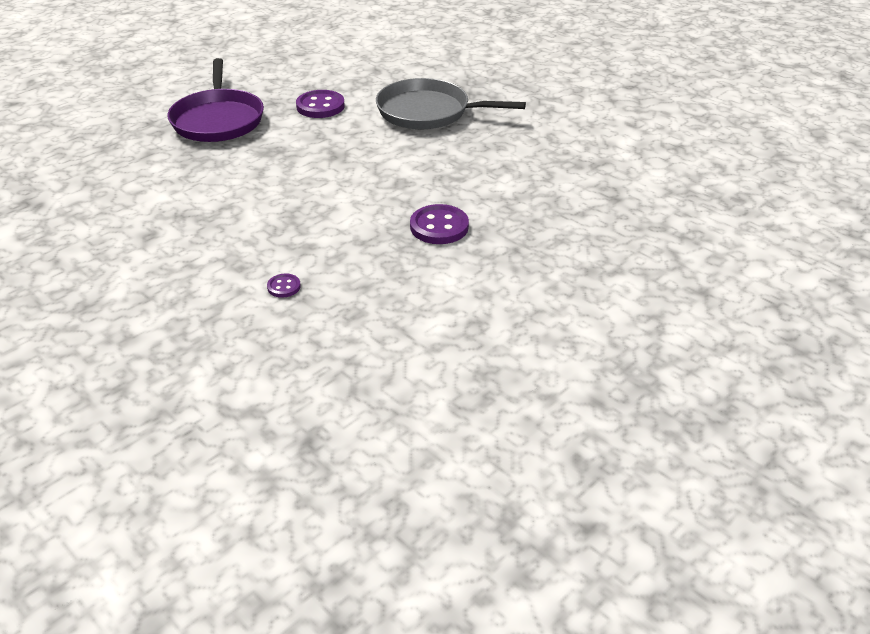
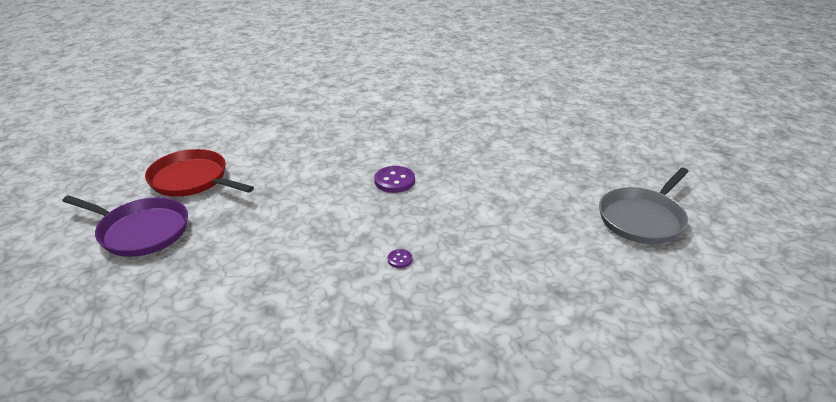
camera: 60 degrees left, 5 degrees down
(320, 106) = (192, 179): purple button -> red pan
(428, 112) = (261, 142): grey pan -> grey pan (642, 218)

